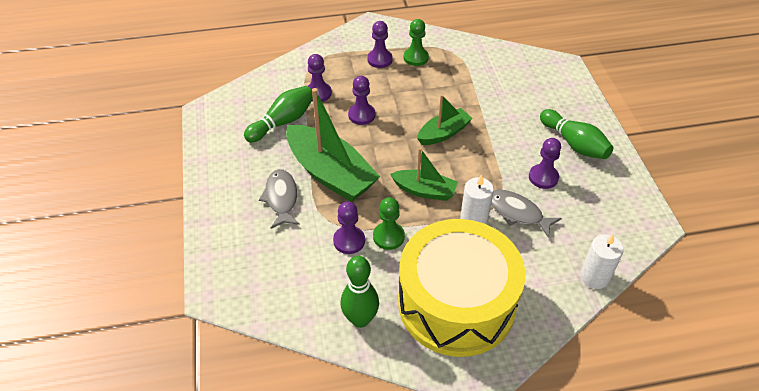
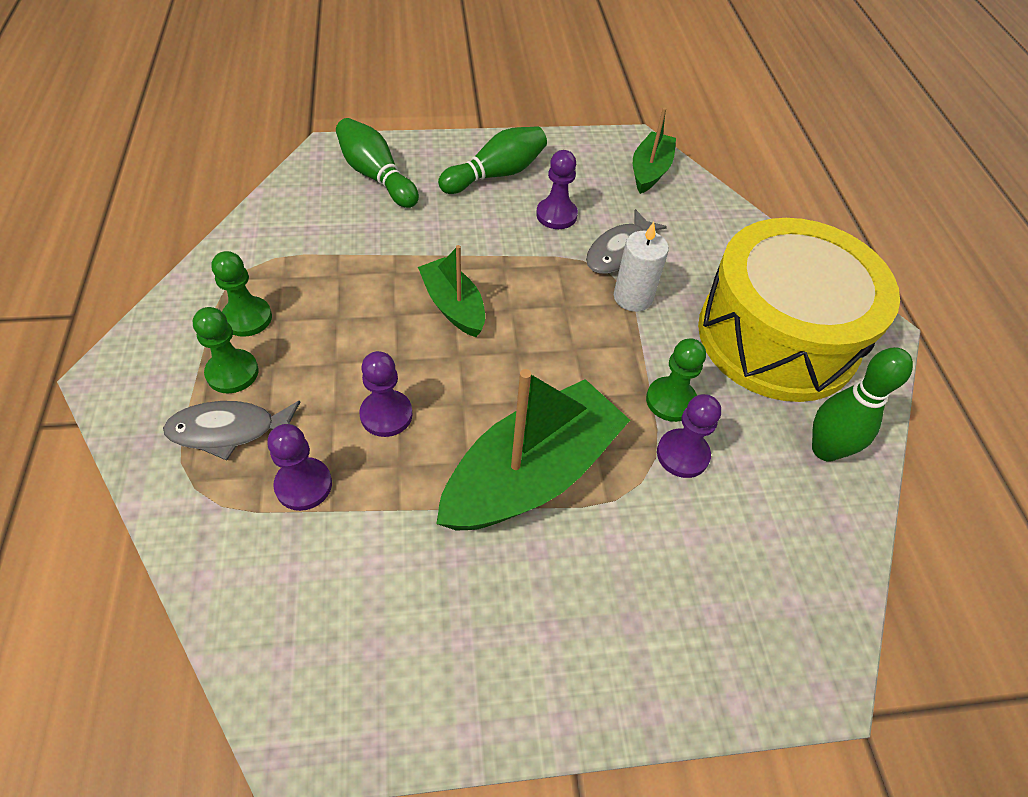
camera: 90 degrees left, 5 degrees up
(281, 198) = (590, 560): grey fish -> grey fish (229, 430)
(283, 122) = (378, 556): green bowling pin -> green bowling pin (376, 176)
(379, 59) = (232, 373): purple pawn -> green pawn
(424, 191) = (577, 345): green boat -> green boat (650, 171)
(594, 277) = (717, 204): white candle -> none

